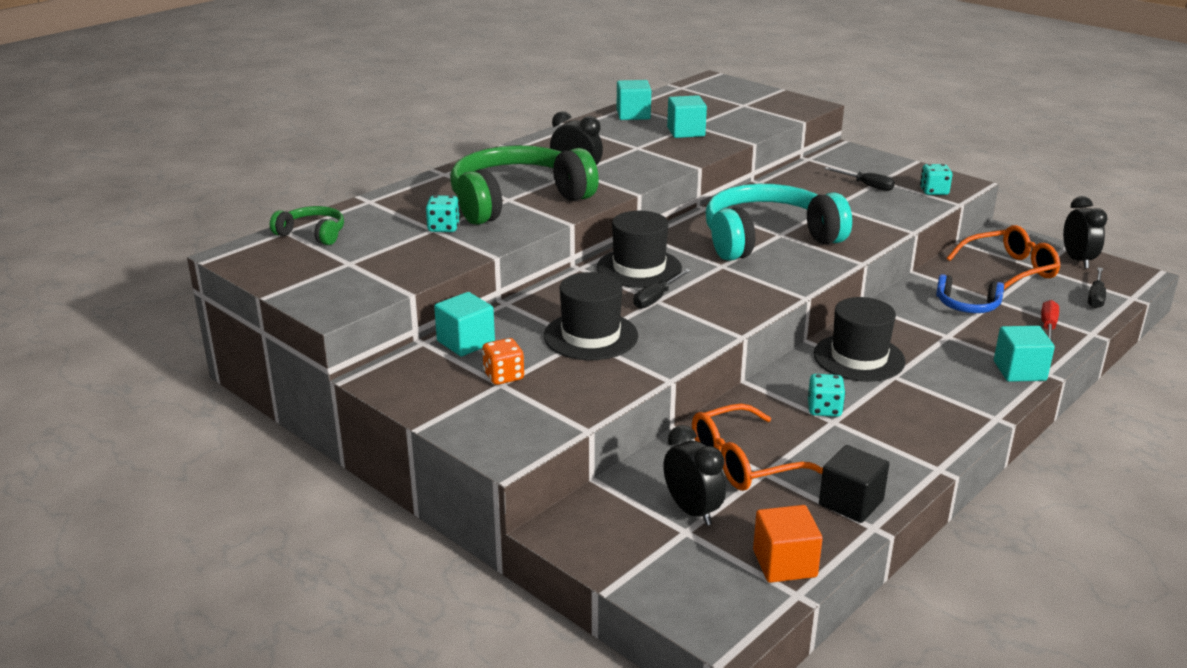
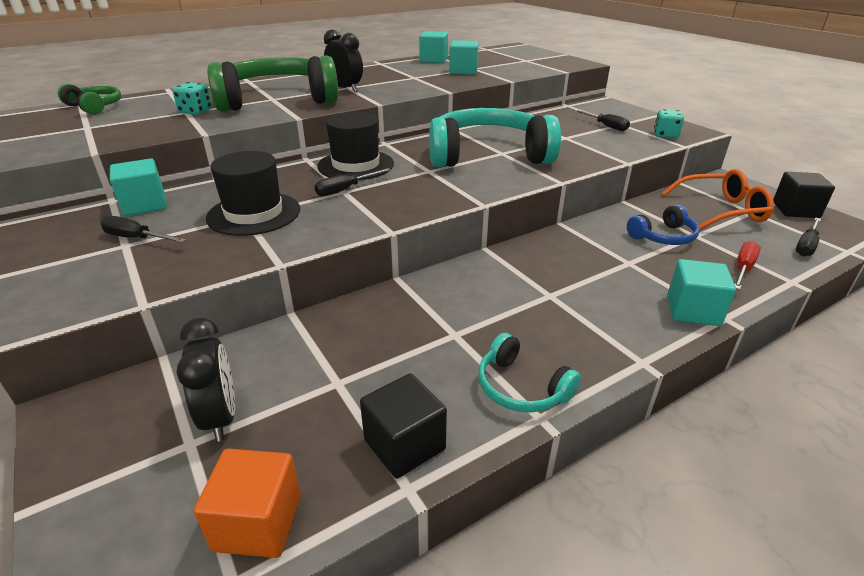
camera: 15 degrees right, 5 degrees up
(503, 376) = (136, 238): orange dice -> black screwdriver
(743, 462) = (325, 365): orange glasses -> none
(824, 409) = (454, 319): turquoise dice -> none
(859, 358) = (525, 271): black hat -> none
(913, 451) = (521, 387): none -> turquoise headphones
(967, 305) = (663, 236): blue headphones -> blue headphones turned 60 degrees counterclockwise
(1077, 260) = (795, 210): black clock -> black cube

